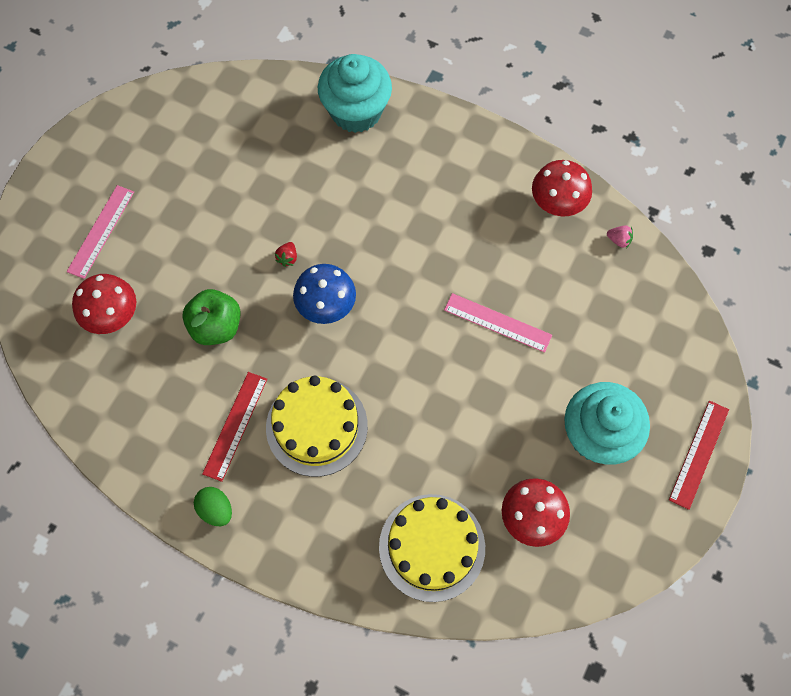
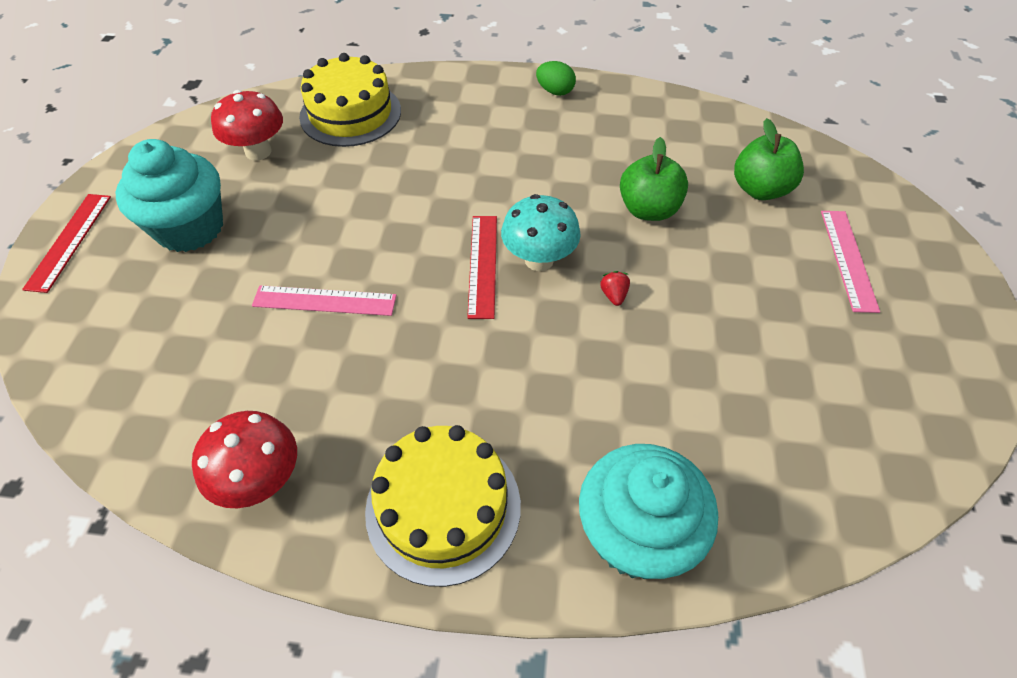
camera: 160 degrees right, 15 degrees down
(113, 316) = (760, 189): red mushroom -> green apple
(235, 425) = (575, 143): red ruler -> red ruler (483, 265)
(316, 426) = (495, 162): yellow cake -> yellow cake (443, 507)
(326, 307) = (539, 260): blue mushroom -> turquoise mushroom
(619, 240) = (158, 454): pink strawberry -> none

